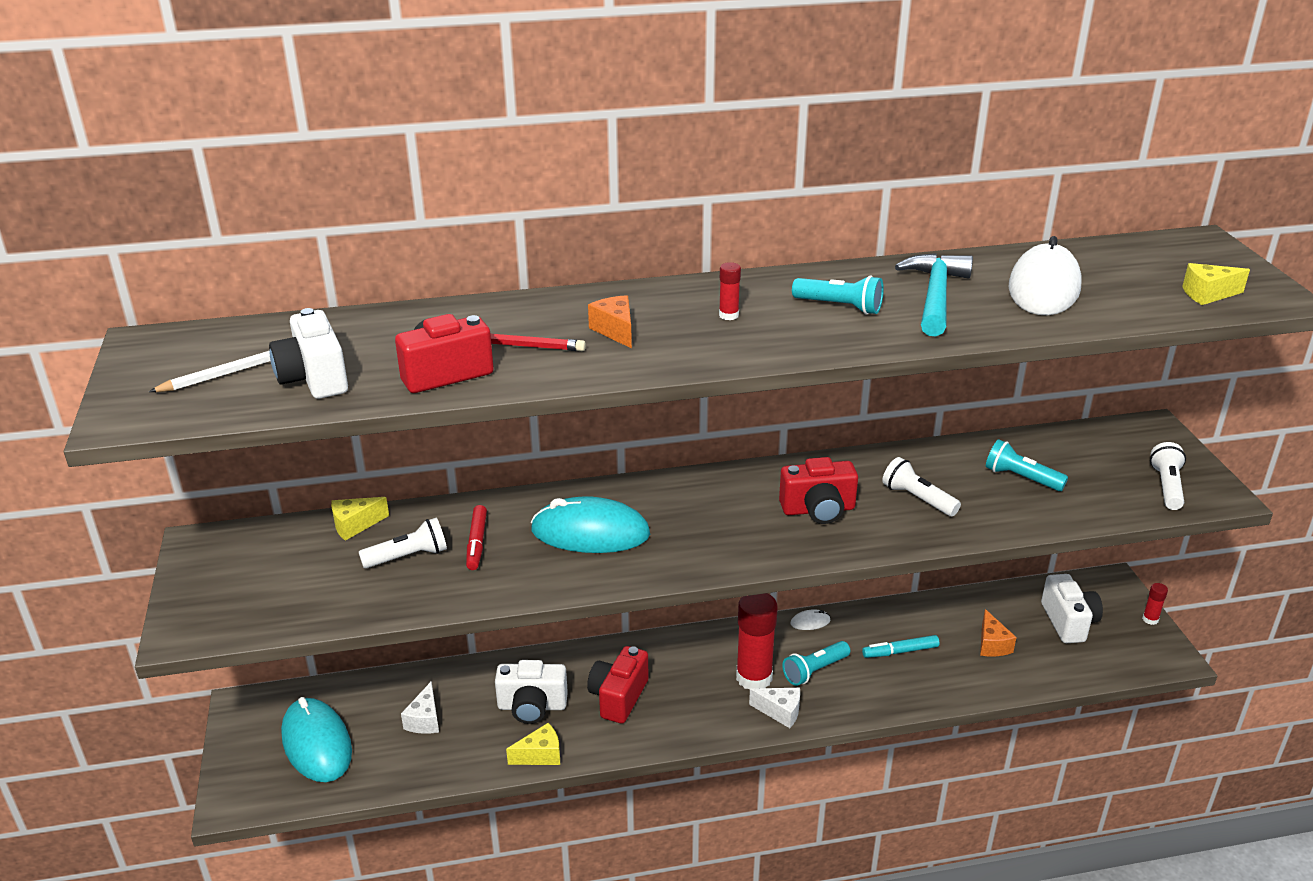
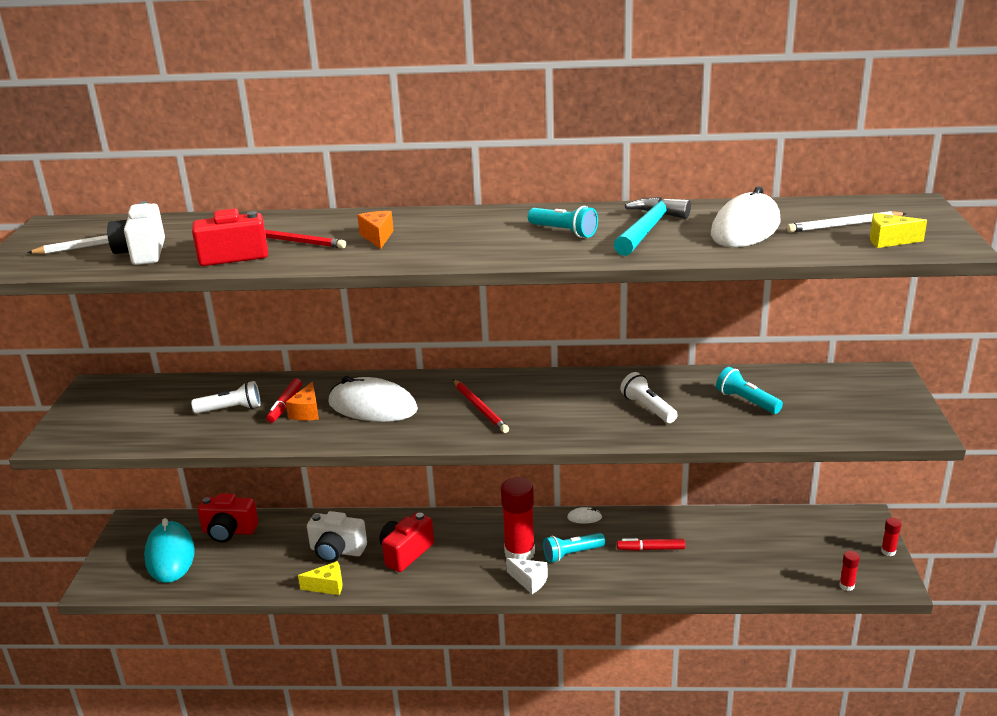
camera: 15 degrees right, 5 degrees down
(355, 525) = (205, 385): yellow cheese -> none
(425, 720) = (254, 549): white cheese -> none
(590, 532) = (372, 406): turquoise mouse -> white mouse
(723, 520) = (480, 408): none -> red pencil
(728, 315) = (471, 232): red glue stick -> red glue stick (846, 586)
(818, 510) = (560, 408): red camera -> red camera (229, 531)
(900, 651) = (650, 549): turquoise marker -> red marker
(992, 644) = (733, 553): orange cheese -> orange cheese (307, 412)
(1068, 622) = (811, 544): white camera -> none
(1147, 276) = (844, 225): none -> white pencil
(1167, 486) = (875, 420): white flashlight -> none

